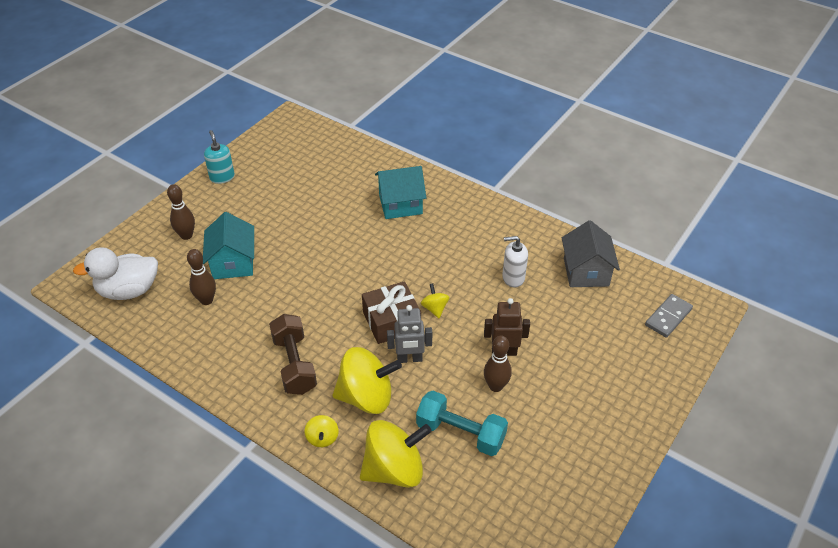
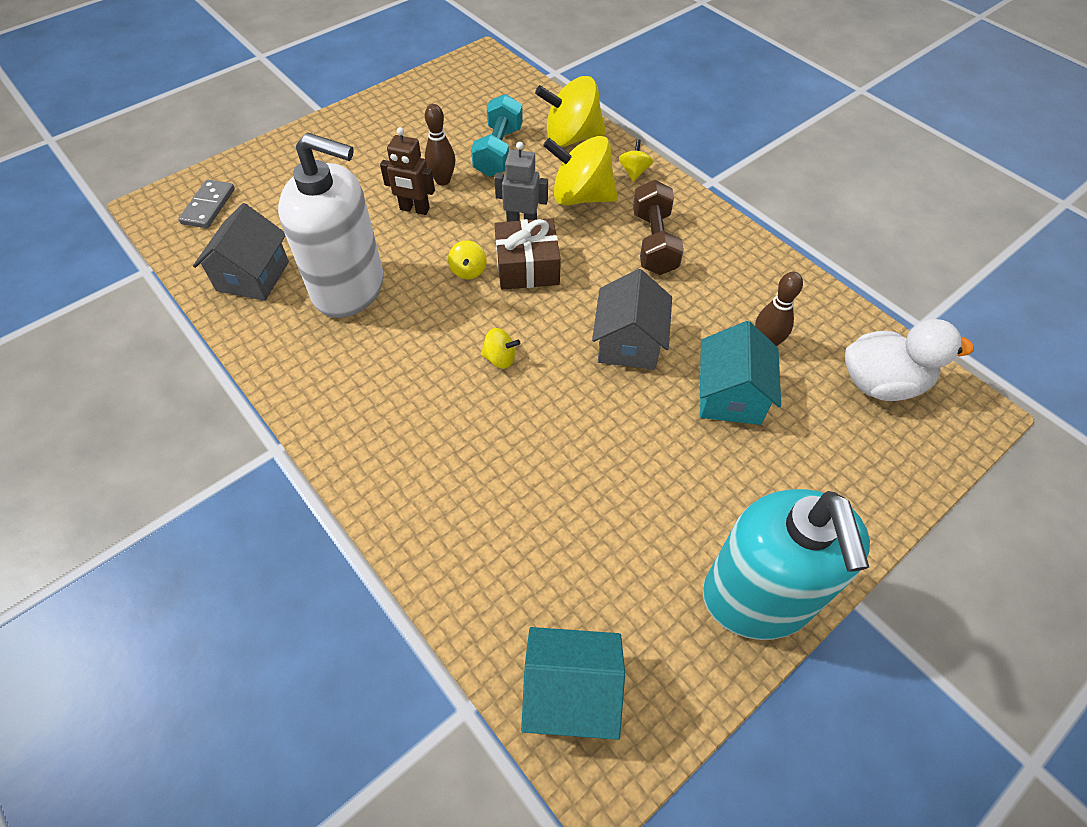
camera: 165 degrees left, 10 degrees up
(186, 235) = (809, 465): brown bowling pin -> none
(222, 177) = (757, 597): turquoise soap dispenser -> turquoise soap dispenser, size x2.25
(304, 281) = (628, 343): none -> grey house
(387, 255) = (500, 358): none -> yellow spinning top
(400, 204) = (446, 447): turquoise house -> turquoise house (570, 693)
(460, 433) = (498, 151): turquoise dumbbell -> turquoise dumbbell turned 60 degrees clockwise
(513, 278) = (349, 288): white soap dispenser -> white soap dispenser, size x2.25
(668, 317) = (208, 206): grey domino -> grey domino turned 45 degrees counterclockwise

